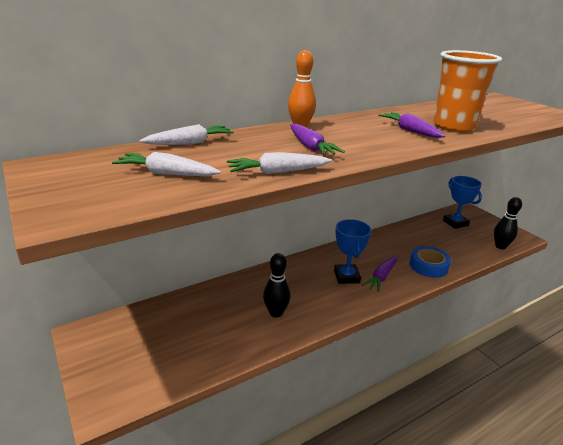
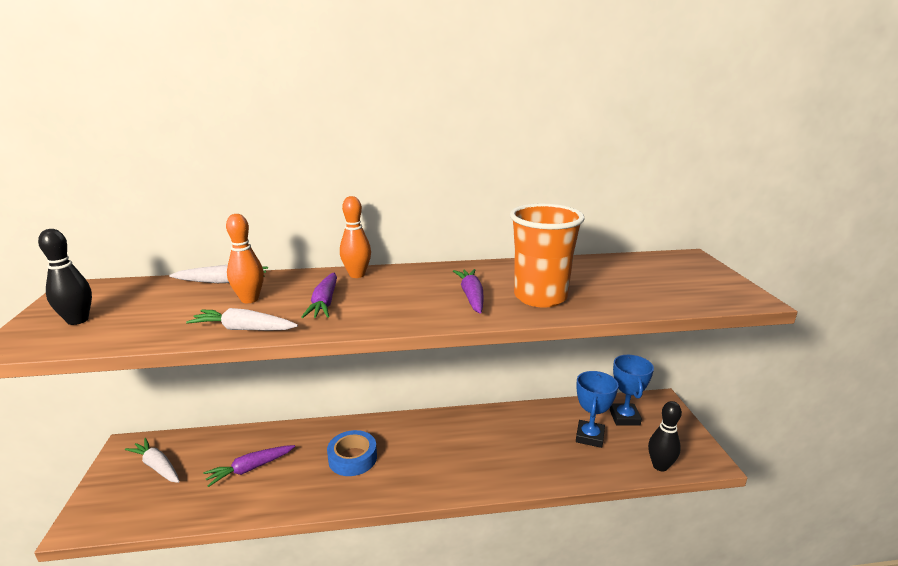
camera: 25 degrees right, 5 degrees down
(166, 174) = (150, 314): white carrot -> white carrot (157, 466)
(241, 152) = (249, 299): none -> orange bowling pin
(276, 313) = (304, 476): black bowling pin -> black bowling pin (78, 320)
(346, 277) = (416, 455): blue trophy -> blue trophy (589, 437)
(381, 277) = (456, 466): purple carrot -> purple carrot (250, 469)
(428, 266) = (529, 468): blue tape -> blue tape (352, 458)

